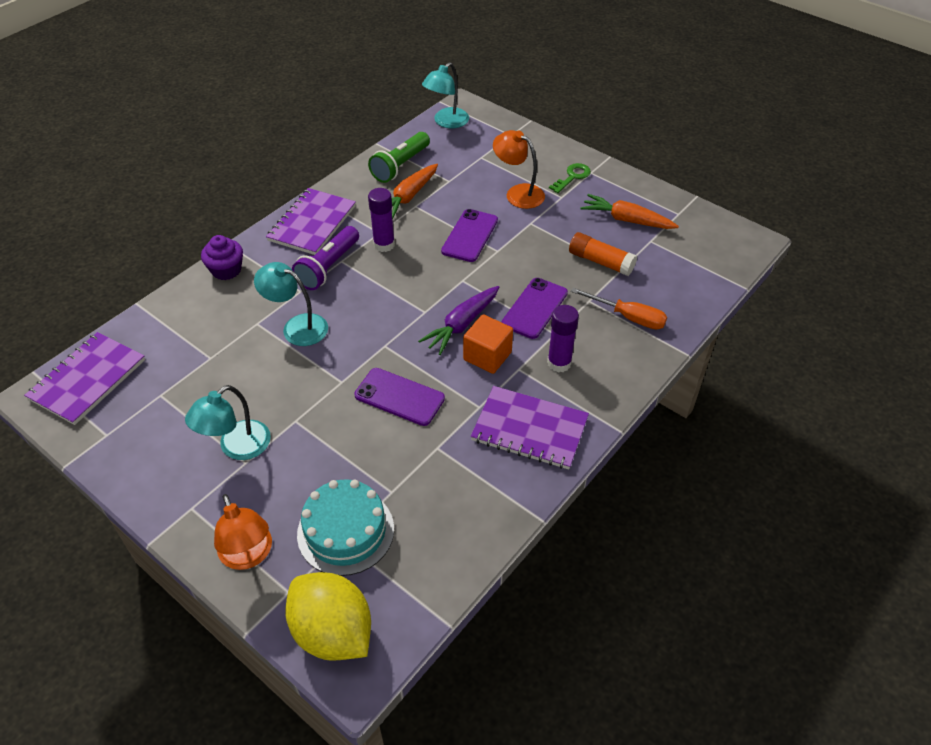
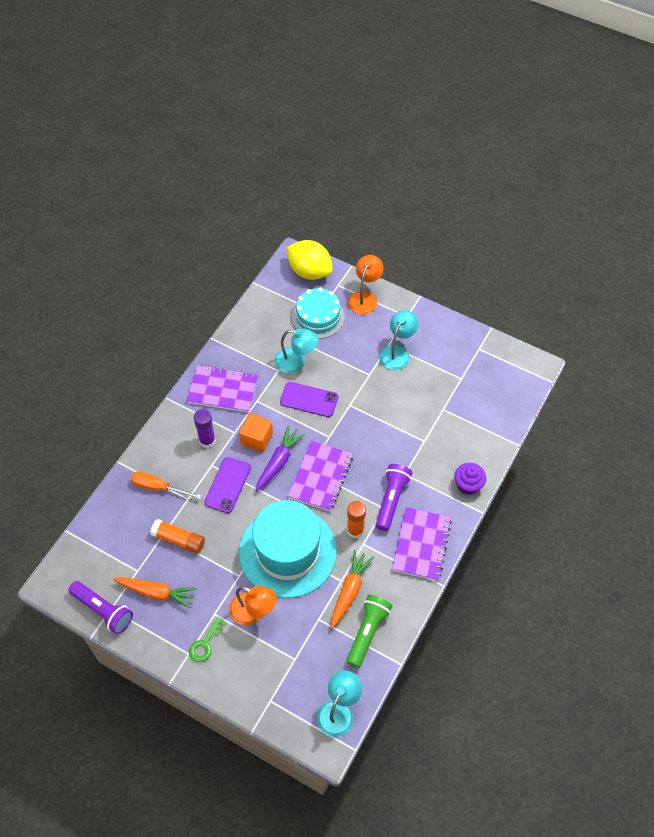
camera: 170 degrees right, 10 degrees up
(88, 380) = (513, 381): purple notebook -> purple notebook (320, 477)
(249, 555) = (365, 298): orange lamp -> orange lamp turned 60 degrees clockwise
(297, 327) = (394, 442): turquoise lamp -> turquoise lamp (296, 362)
(384, 245) = (355, 530): purple glue stick -> orange glue stick
(470, 236) = (288, 552): purple phone -> turquoise hat
(687, 213) = (103, 610): none -> purple flashlight

